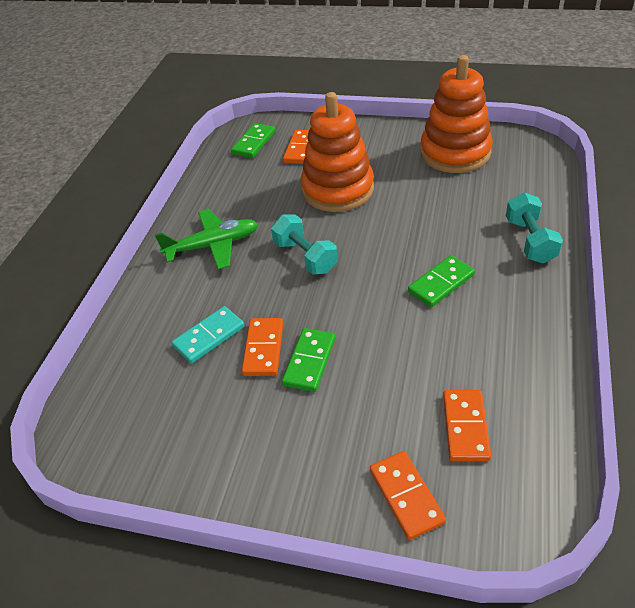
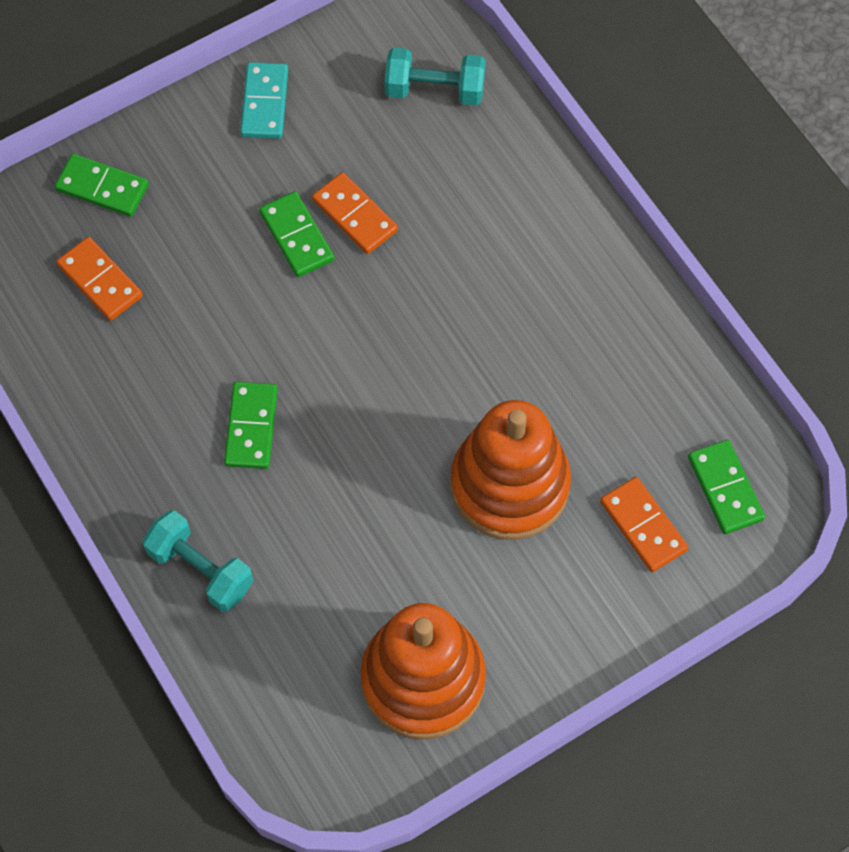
camera: 130 degrees right, 20 degrees up
(209, 336) = (422, 187): turquoise domino -> turquoise domino (265, 103)
(213, 245) = (557, 287): green plane -> none
(305, 257) = (434, 351): turquoise dumbbell -> turquoise dumbbell (434, 90)
(406, 496) = (102, 188): orange domino -> green domino

